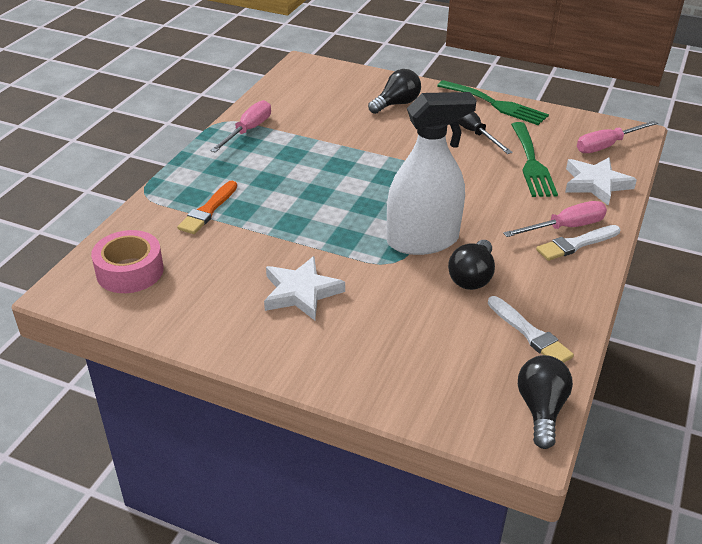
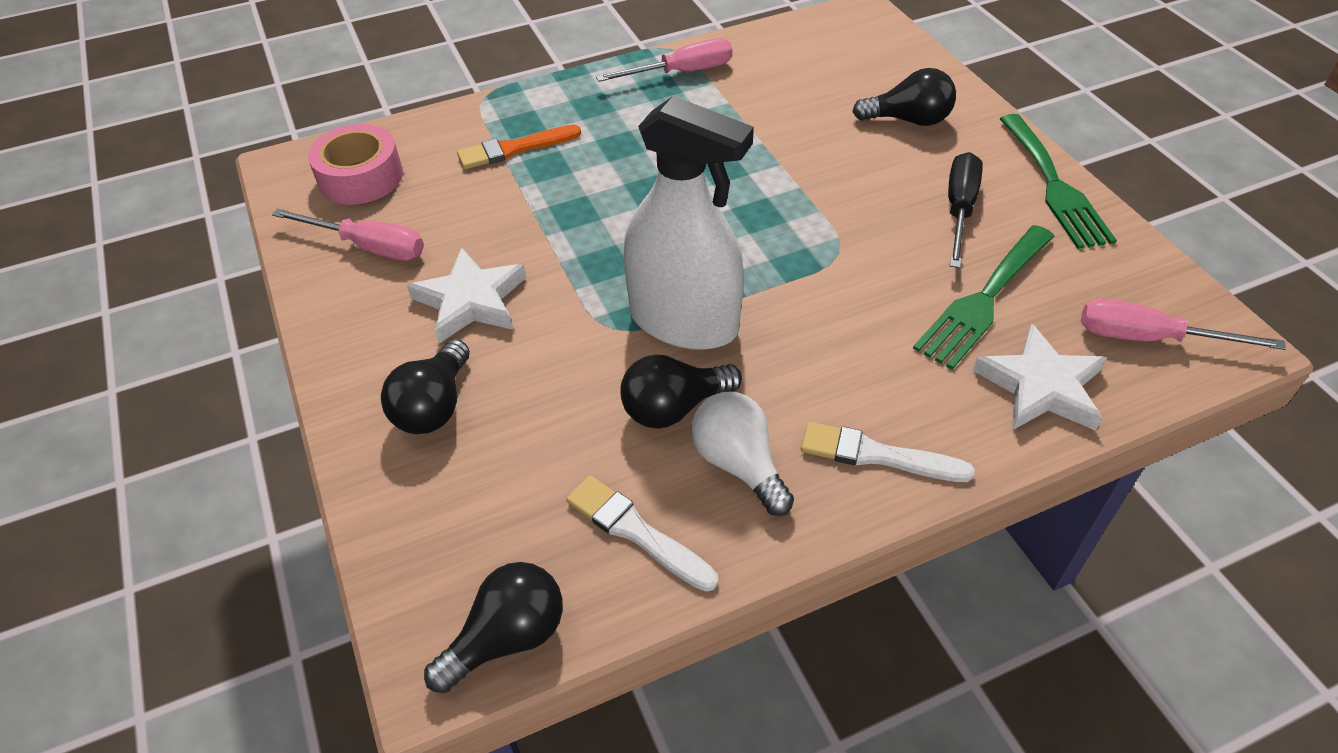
camera: 45 degrees right, 10 degrees up
(358, 348) = (434, 406): none -> black light bulb
(530, 333) = (636, 532): white brush -> white brush turned 120 degrees clockwise
(531, 281) = (739, 464): none -> white light bulb
(565, 227) = (897, 422): pink screwdriver -> pink screwdriver (368, 247)

